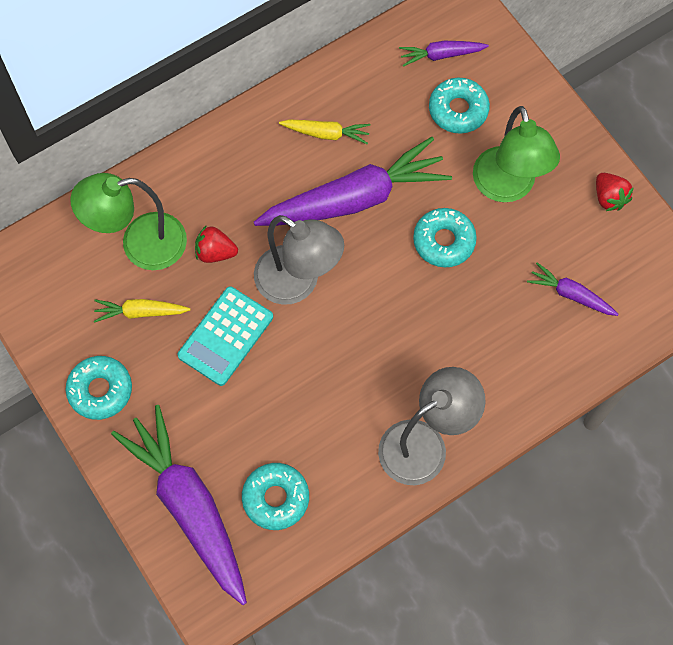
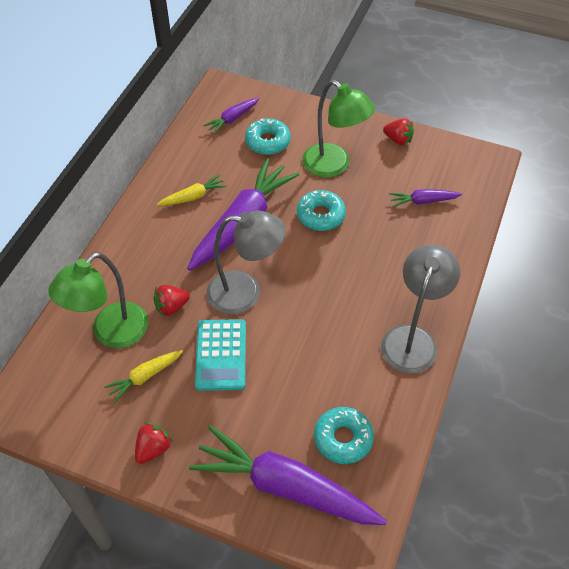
camera: 35 degrees left, 15 degrees down
(100, 390) = (153, 449): turquoise donut -> red strawberry

